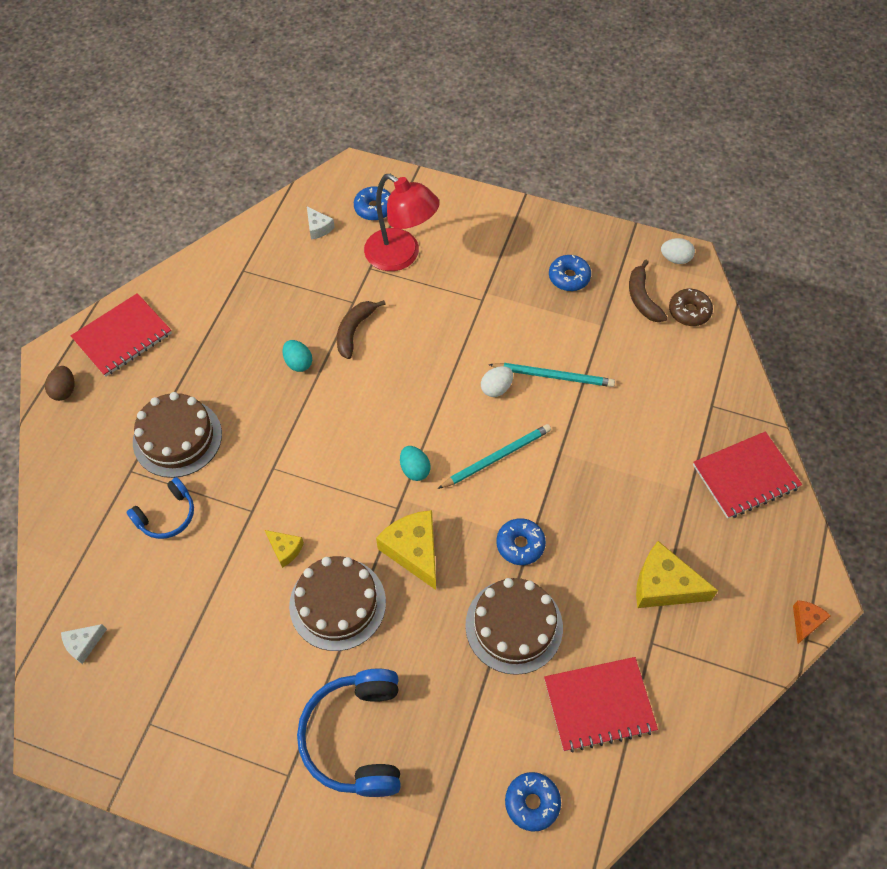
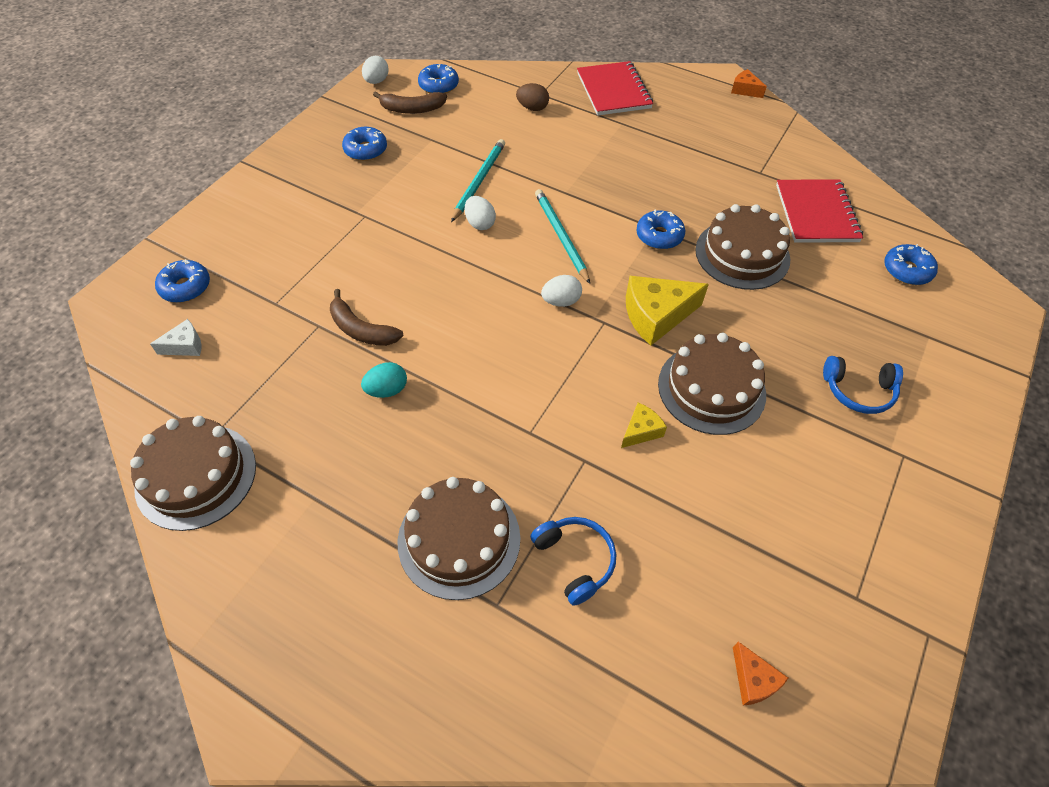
camera: 80 degrees left, 5 degrees down
(64, 390) = (327, 702): brown egg -> brown egg (532, 108)
(83, 644) = (753, 680): white cheese -> orange cheese
(122, 336) = (259, 606): red notebook -> none
(211, 272) = (196, 476): none -> brown cake
(356, 737) = (858, 391): blue headphones -> blue headphones, size x0.58
(401, 256) = (272, 272): red lamp -> none
(415, 469) = (561, 301): turquoise egg -> white egg
(664, 585) = (709, 155): yellow cheese -> none
(689, 311) = (438, 85): brown donut -> blue donut

